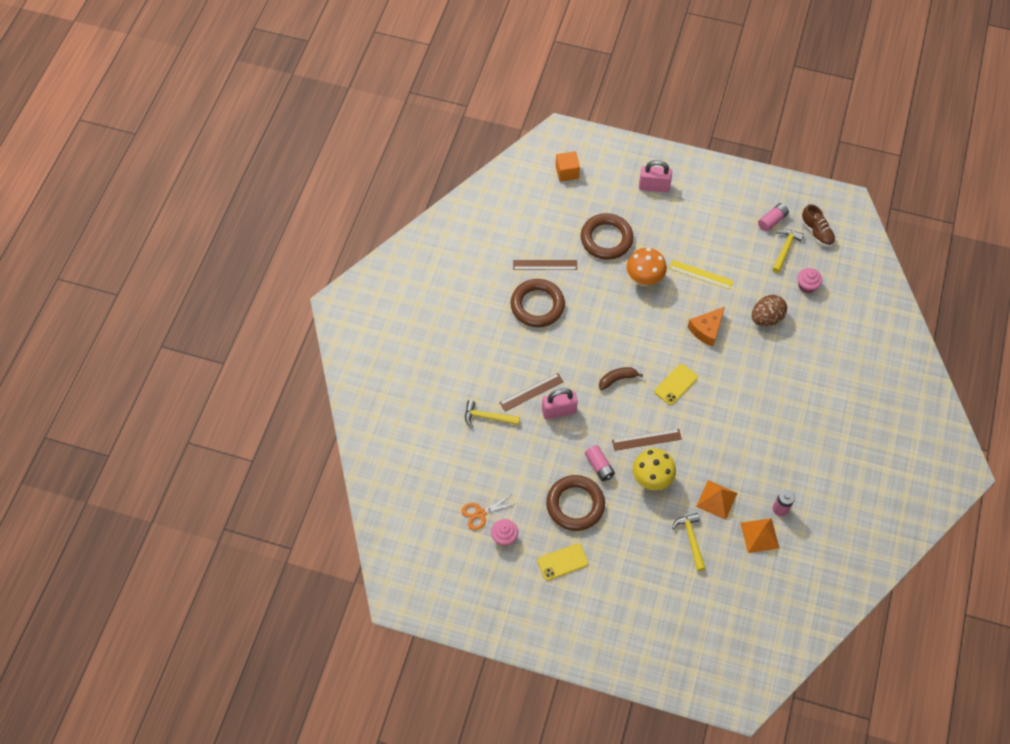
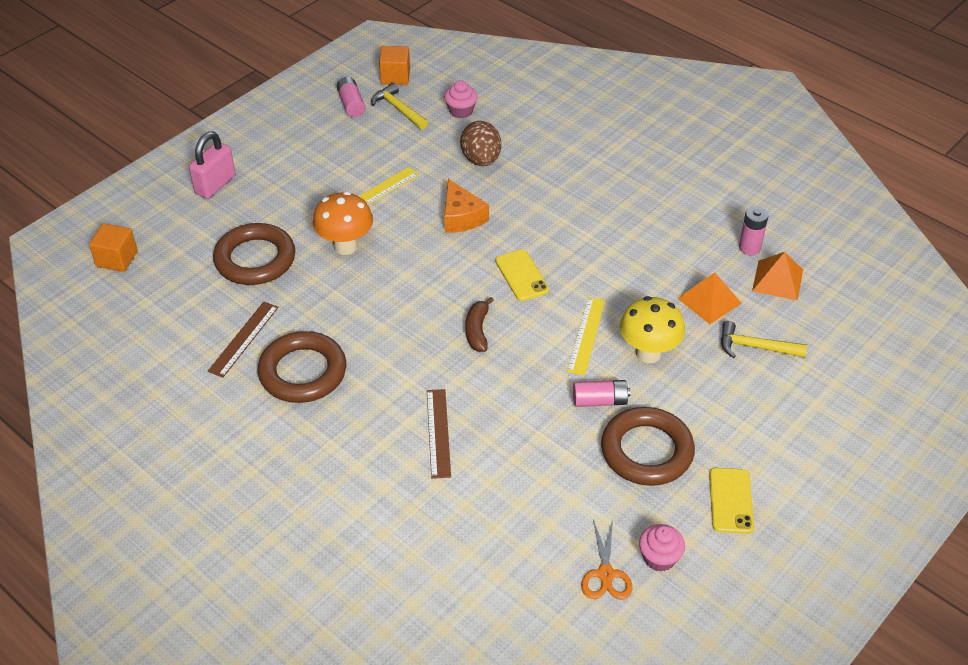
camera: 65 degrees left, 15 degrees down
(487, 417) = (448, 502): yellow hammer -> none
(559, 411) = (488, 413): pink padlock -> none
(646, 439) = (586, 335): brown ruler -> yellow ruler
(816, 232) = (395, 76): brown shoe -> orange cube

